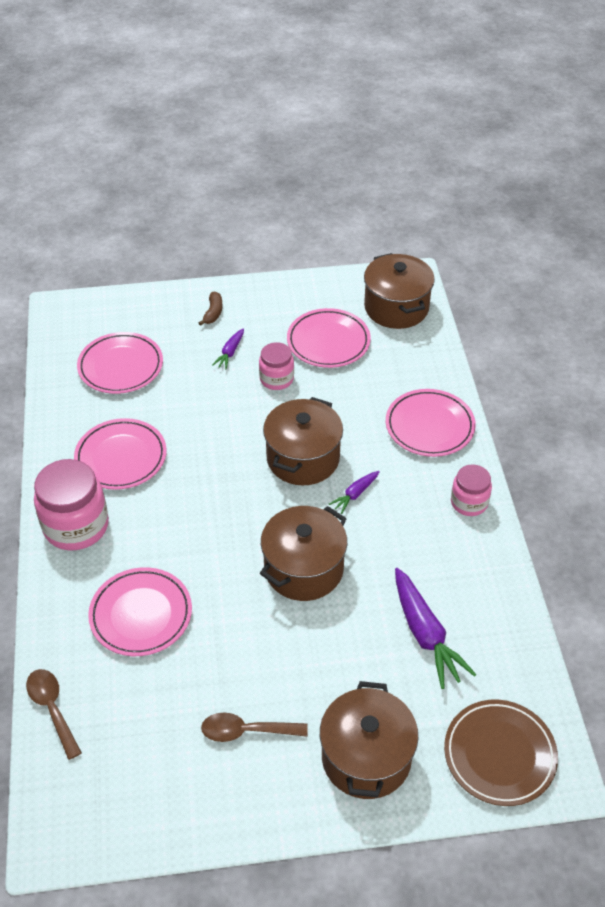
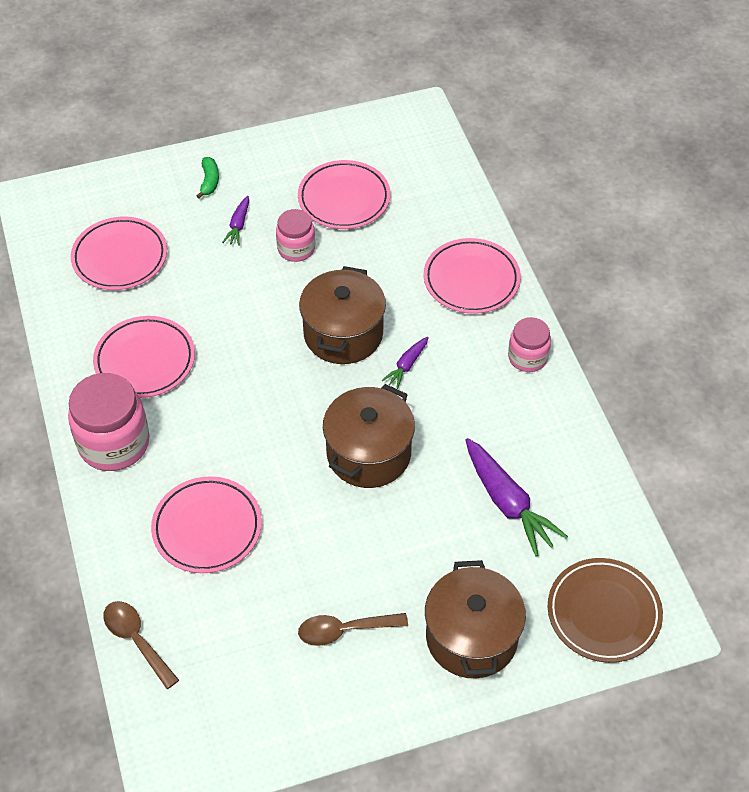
camera: 10 degrees left, 5 degrees up
(213, 313) = (209, 181): brown banana -> green banana
(396, 307) = (410, 150): brown pot -> none

